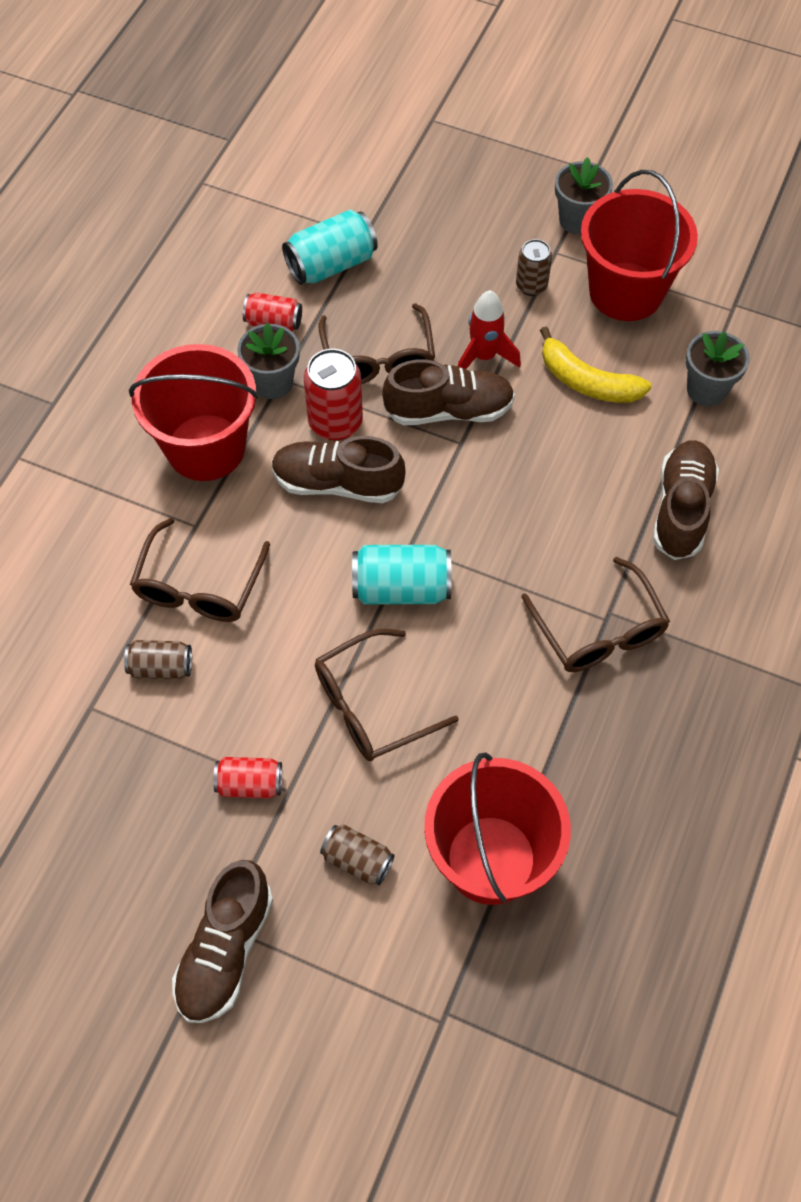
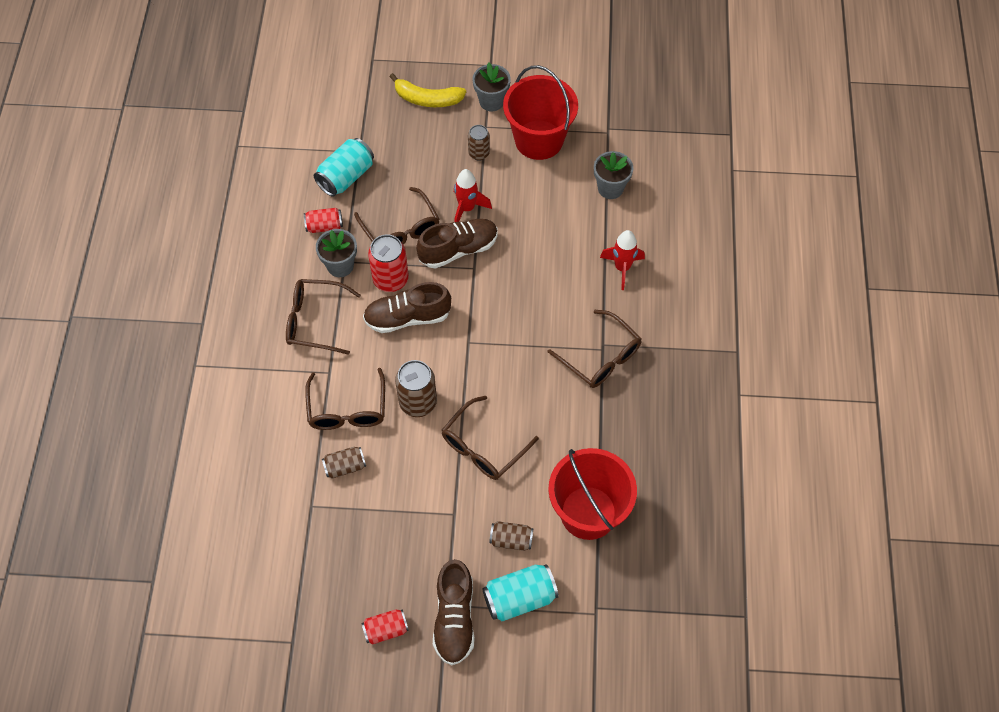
camera: 20 degrees left, 0 degrees up
(206, 447) = (315, 321): red bucket -> brown glasses
(250, 784) = (429, 518): red can -> red can (386, 630)
(303, 609) = (418, 402): none -> brown can
(401, 588) = (473, 370): turquoise can -> turquoise can (519, 598)
(587, 381) = (536, 205): yellow banana -> yellow banana (427, 99)
(681, 509) = (622, 268): brown shoe -> red rocket

